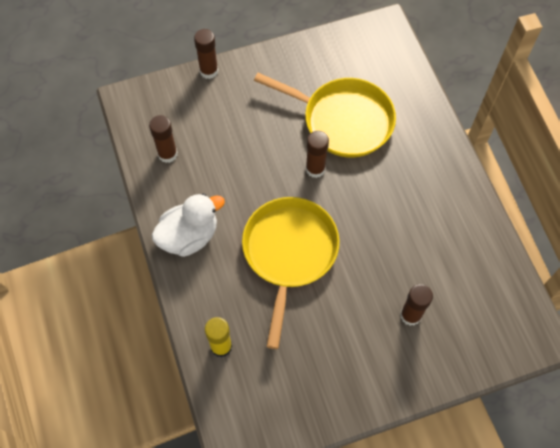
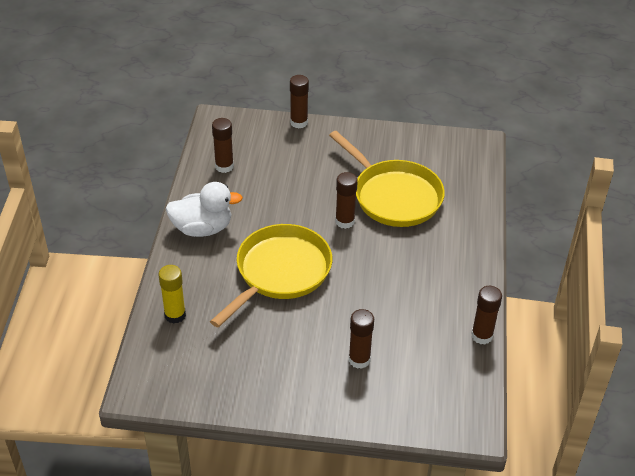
camera: 25 degrees right, 20 degrees down
(498, 240) = (482, 336): none -> brown glue stick

